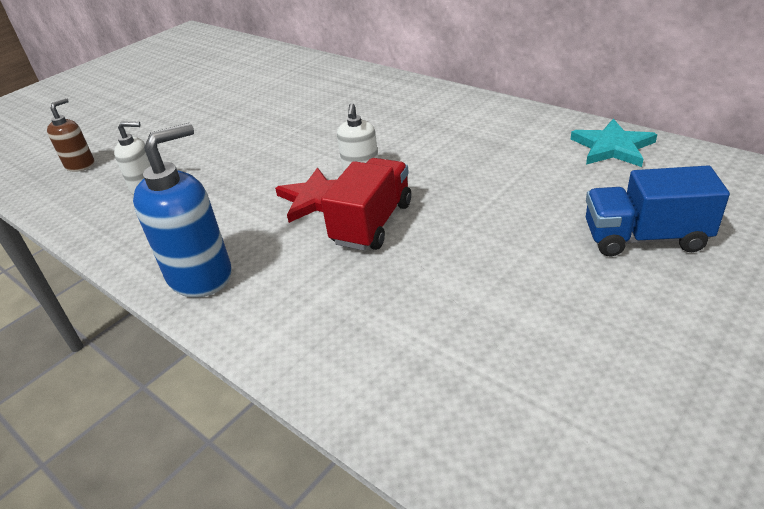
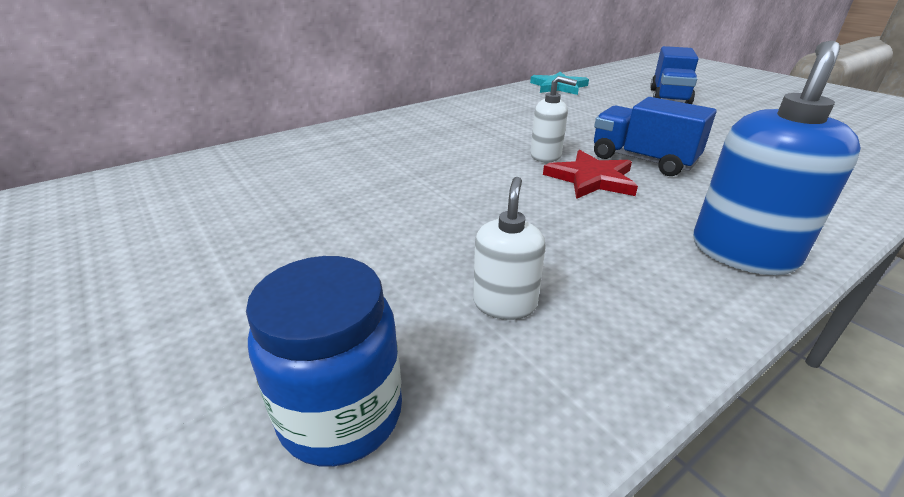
camera: 80 degrees left, 5 degrees down
(80, 165) = (341, 414): brown soap dispenser -> blue jar
(200, 275) = (743, 252): blue soap dispenser -> blue soap dispenser turned 60 degrees clockwise
(372, 223) = (642, 160): red truck -> blue truck

